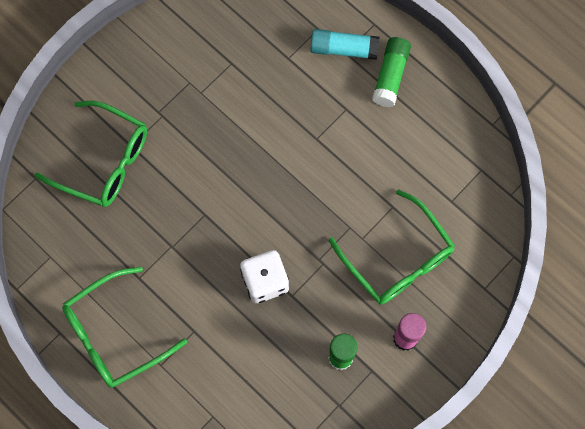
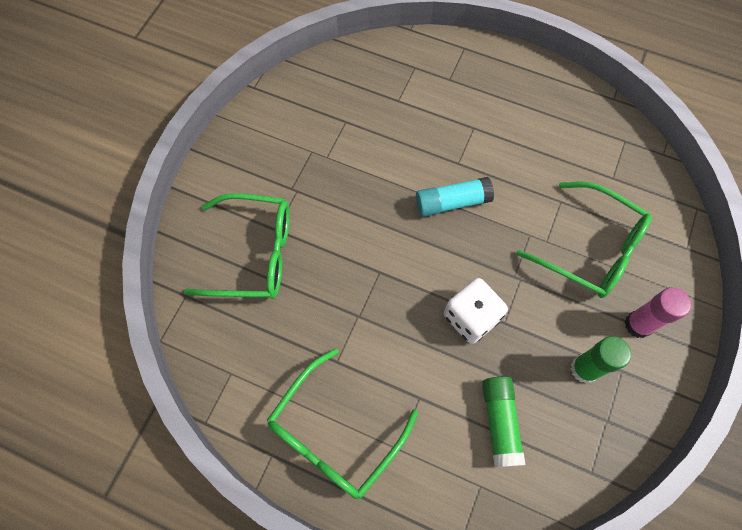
camera: 20 degrees left, 5 degrees down
(343, 49) = (447, 77): turquoise glue stick -> turquoise glue stick (452, 202)
(390, 76) = (501, 86): green glue stick -> green glue stick (500, 422)

